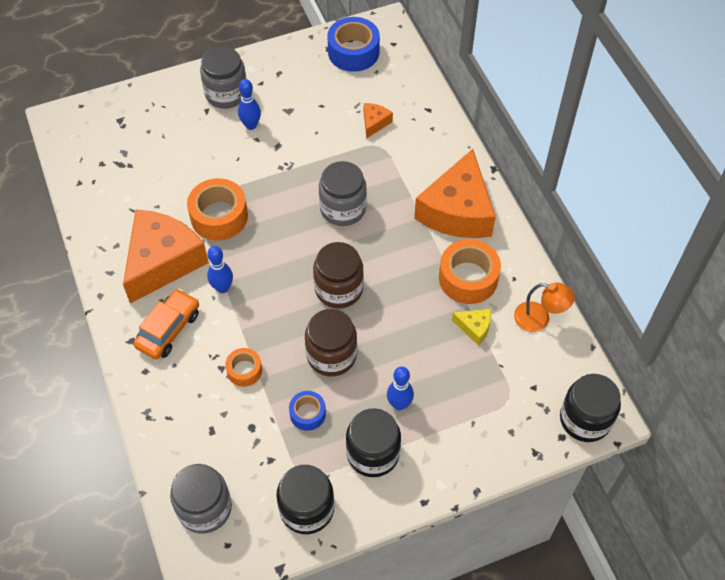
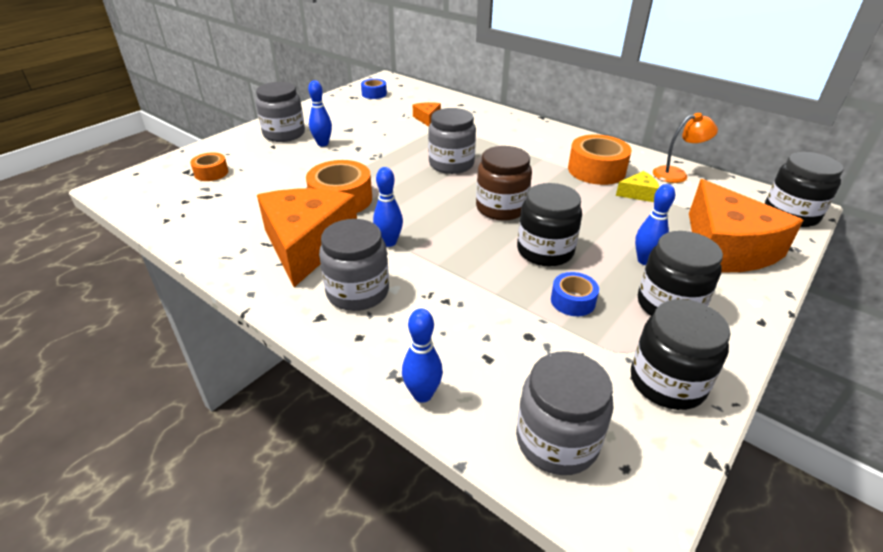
camera: 30 degrees left, 20 degrees down
(153, 436) = (422, 394): none -> blue bowling pin
(168, 329) = (357, 292): orange car -> grey jar
(244, 370) = (472, 293): orange tape -> orange tape (211, 173)
(331, 355) = (545, 251): brown jar -> black jar
(353, 52) = (374, 94): blue tape -> blue tape, size x0.56
(457, 211) = (542, 141): orange cheese -> orange cheese (726, 248)

